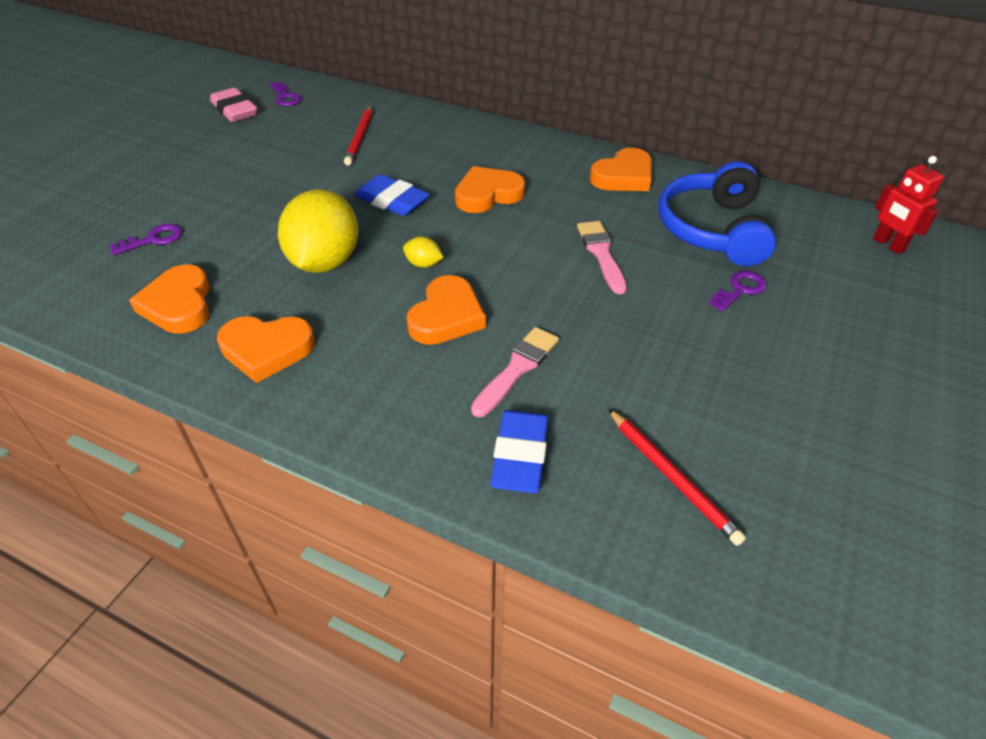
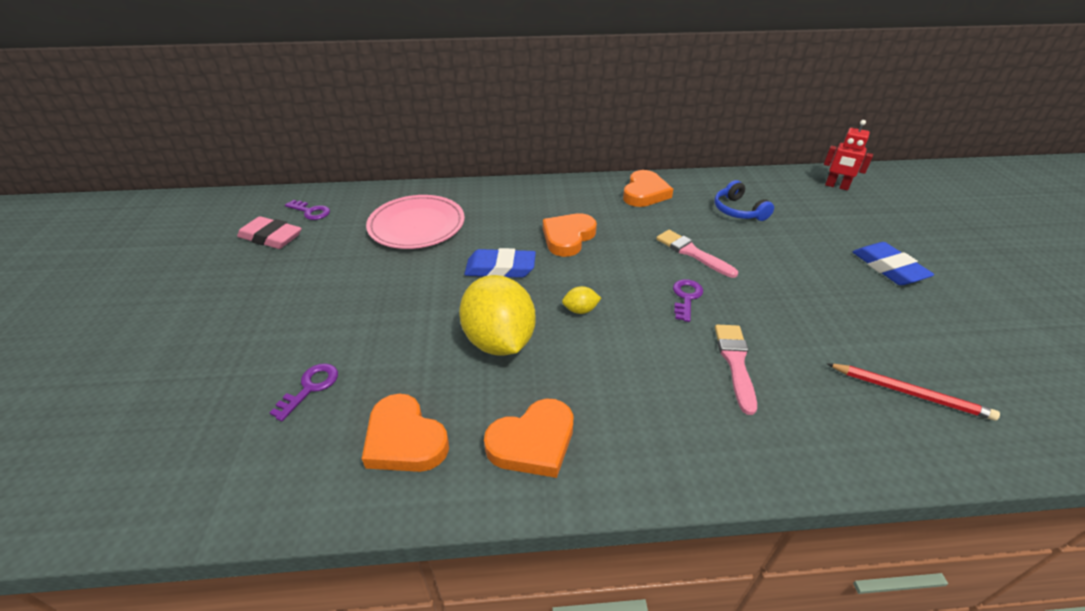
camera: 30 degrees left, 5 degrees down
(360, 137) = (417, 225): red pencil -> pink plate
(446, 316) = (643, 344): orange heart -> none
(520, 456) = (812, 429): blue eraser -> blue eraser (888, 268)
(713, 230) = (738, 210): blue headphones -> blue headphones, size x0.57
(740, 289) = (797, 245): purple key -> purple key (686, 297)

